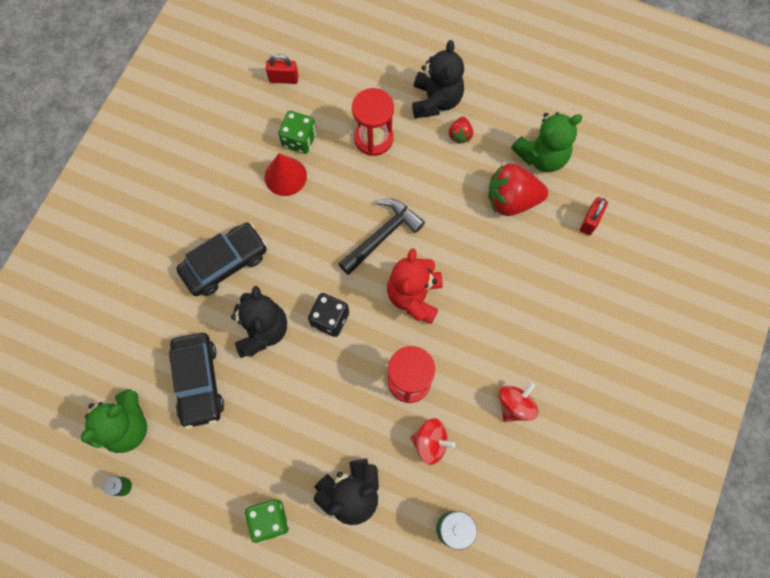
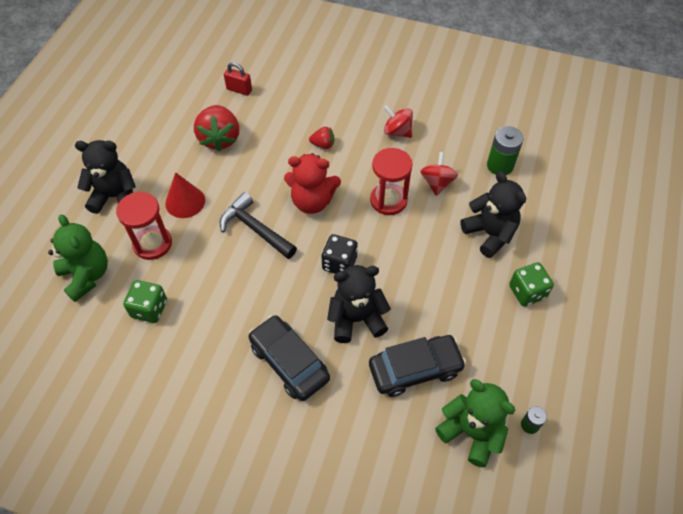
camera: 95 degrees left, 15 degrees down
(284, 79) = (73, 332): red padlock -> none
(285, 176) = (191, 317): red cone -> red cone (185, 201)
(460, 135) = (154, 177): red strawberry -> red strawberry (323, 144)
(542, 156) = (178, 120): green teddy bear -> green teddy bear (86, 276)

